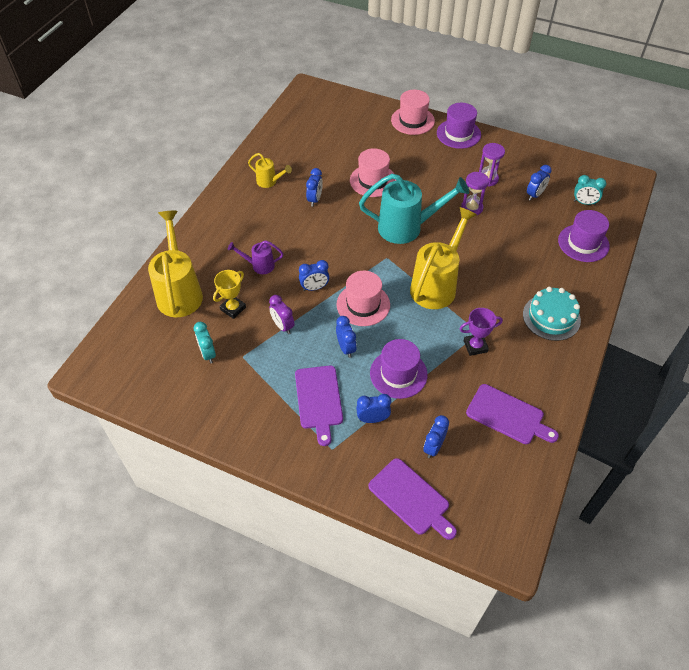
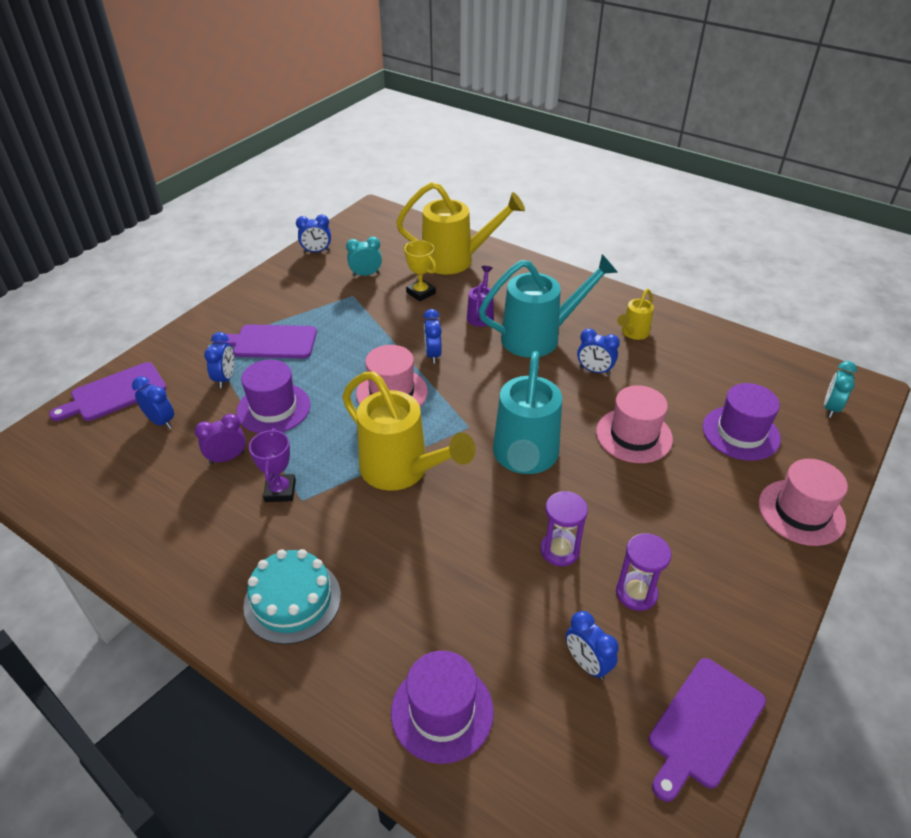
camera: 100 degrees right, 10 degrees down
(282, 230) = (539, 337): none -> turquoise watering can
(282, 326) = (382, 325): purple clock -> purple clock (227, 458)
(346, 348) = (331, 370): blue clock -> blue clock (316, 251)
(458, 134) = (770, 576): purple hat -> purple hat (740, 433)
(508, 415) = (159, 500): purple cutting board -> purple cutting board (704, 726)
(584, 203) = (556, 756): turquoise clock -> turquoise clock (830, 408)

